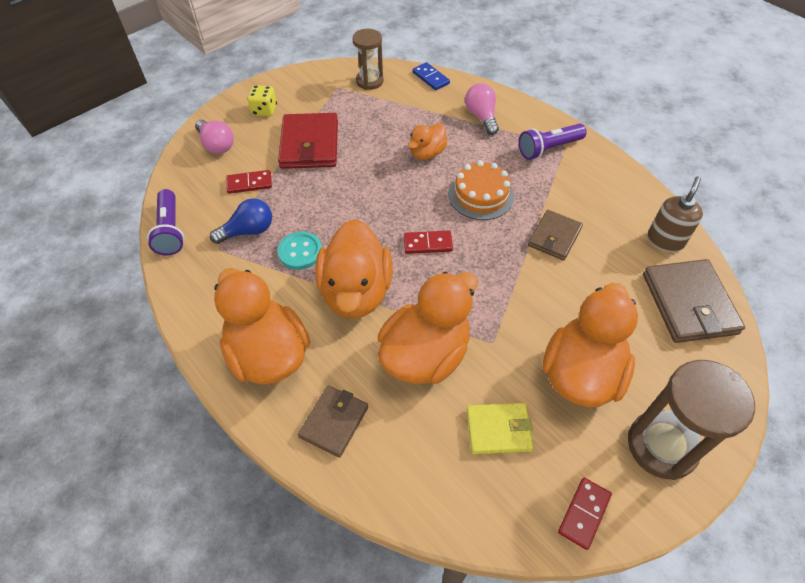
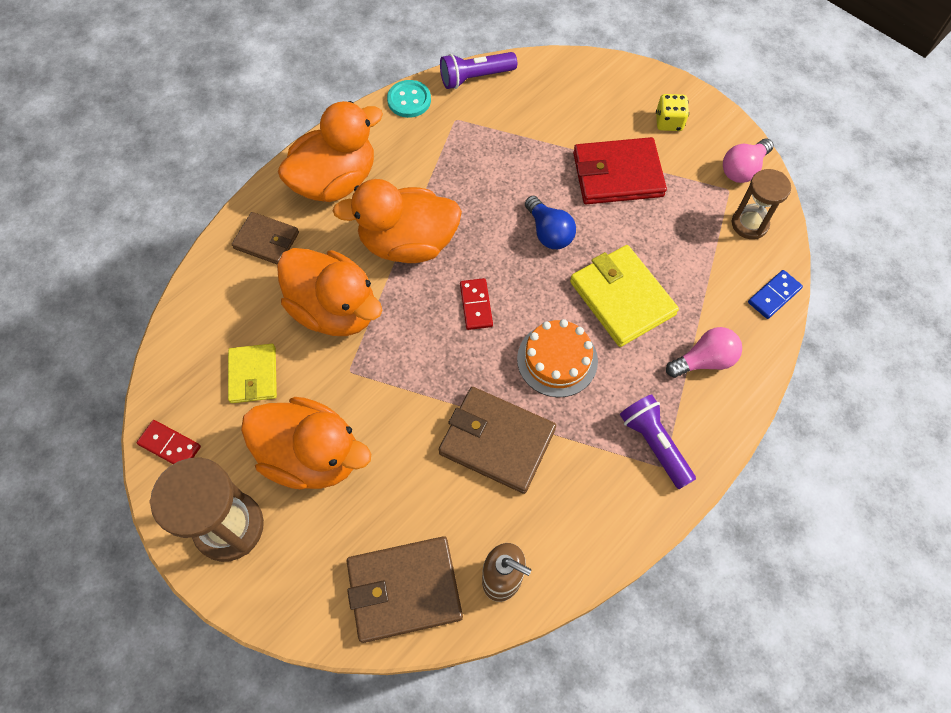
camera: 85 degrees right, 10 degrees up
(216, 145) = (602, 89): pink light bulb -> pink light bulb (743, 169)
(248, 231) = (480, 140): blue light bulb -> blue light bulb (549, 232)
(249, 183) = (547, 129): red domino -> none
(300, 252) = (456, 188): turquoise button -> turquoise button (409, 100)
(427, 153) = (622, 298): orange duck -> yellow wallet
(554, 237) = (497, 441): brown wallet -> brown wallet, size x1.60

